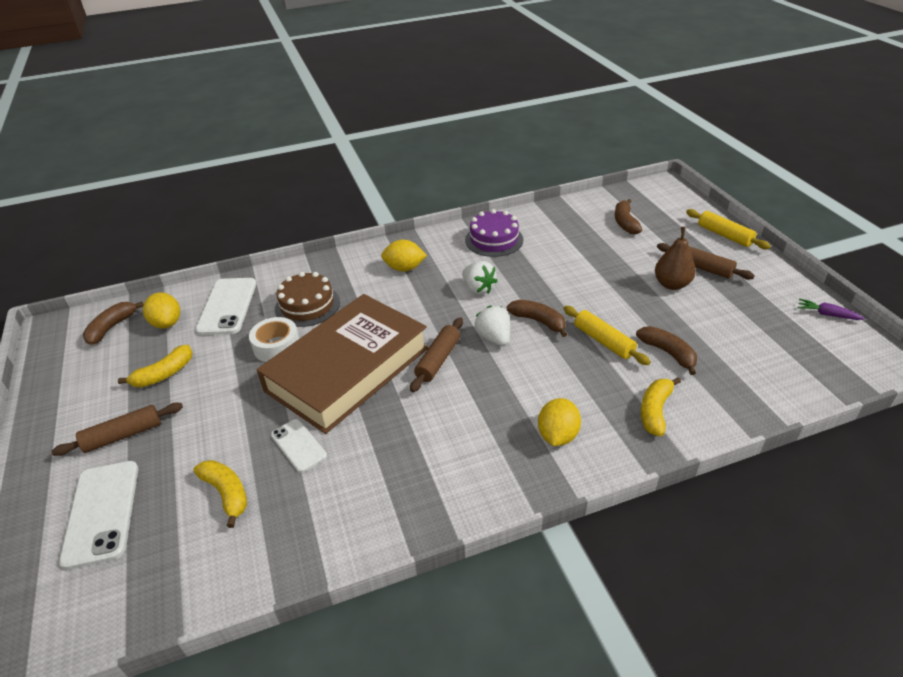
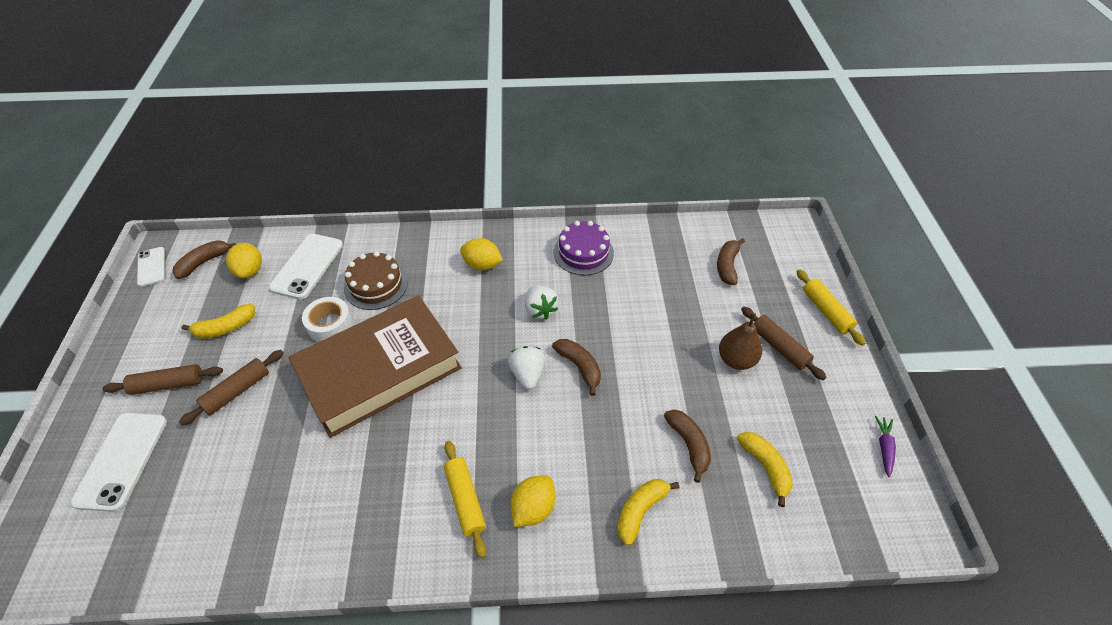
camera: 15 degrees right, 10 degrees up
(226, 493) = (224, 474): yellow banana -> yellow banana (765, 467)
(298, 445) = (302, 442): white phone -> white phone (151, 267)
(438, 360) = (464, 384): brown rolling pin -> brown rolling pin (237, 391)
(603, 341) = (631, 410): yellow rolling pin -> yellow rolling pin (465, 500)
(827, 314) = (884, 447): purple carrot -> purple carrot turned 60 degrees clockwise

